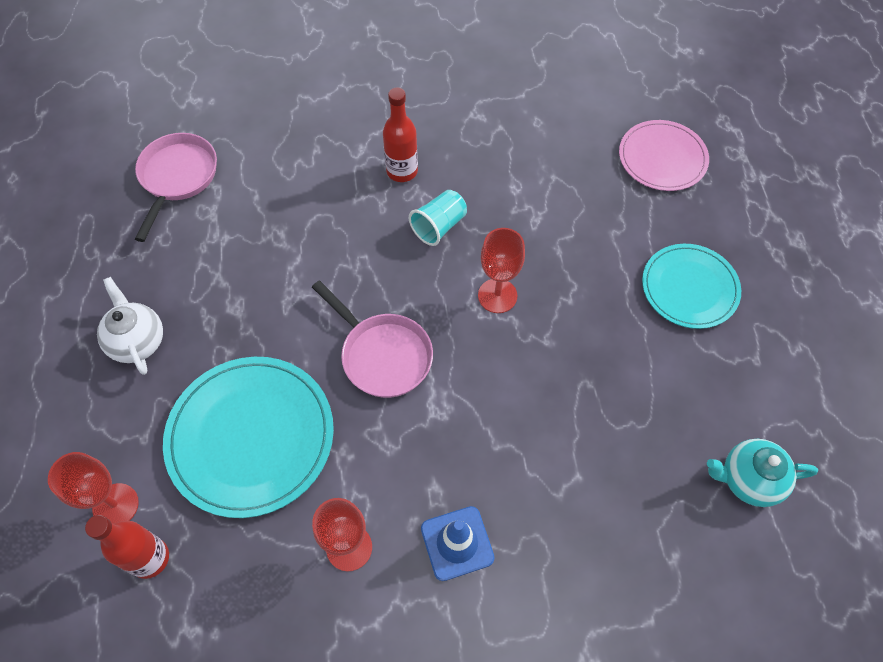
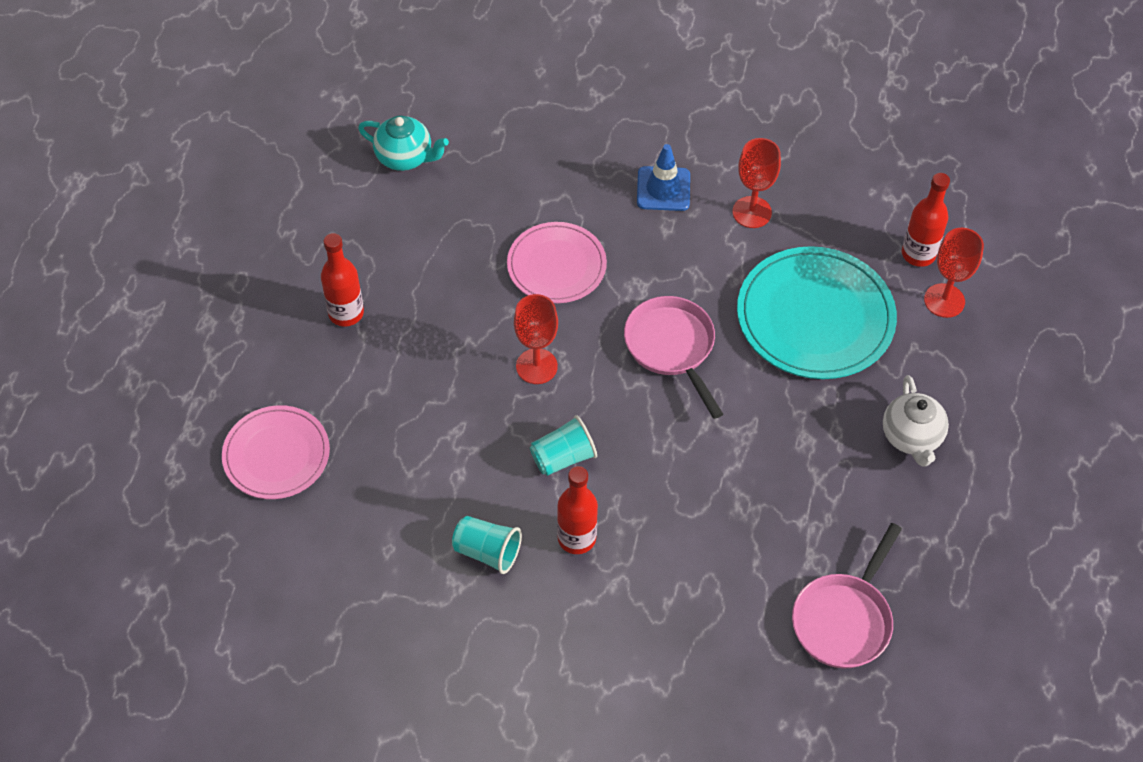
camera: 160 degrees left, 5 degrees down
(464, 142) = (487, 552): none -> turquoise cup
(527, 404) = (556, 265): none -> pink plate
(689, 288) = (346, 313): turquoise plate -> red bottle

